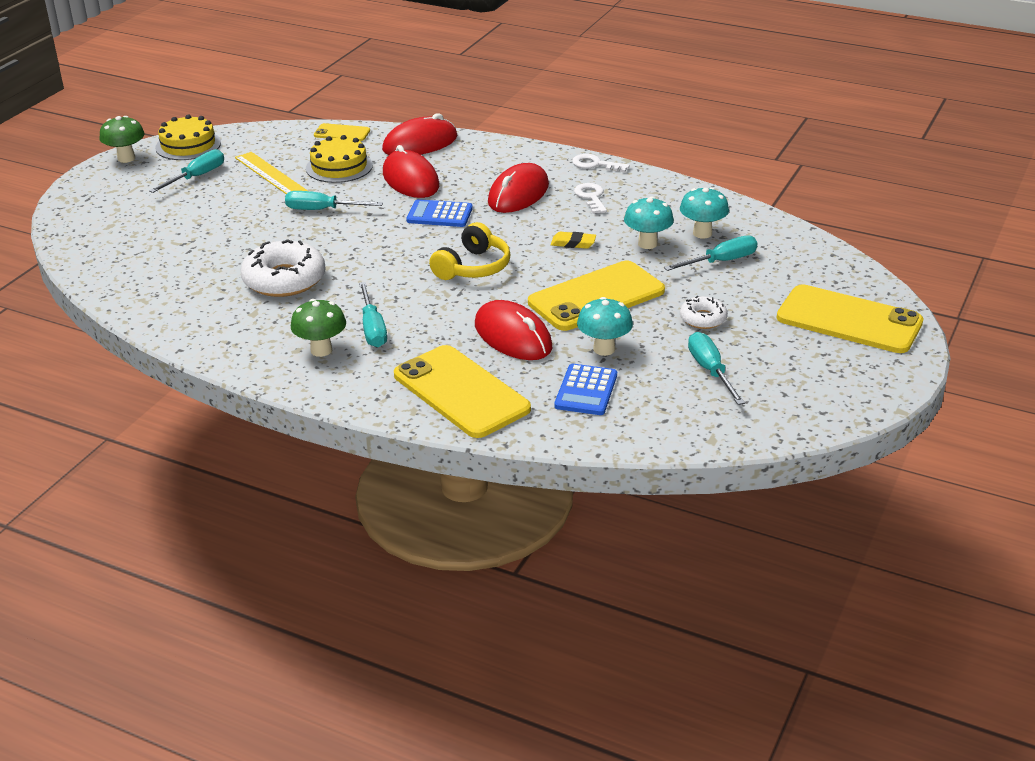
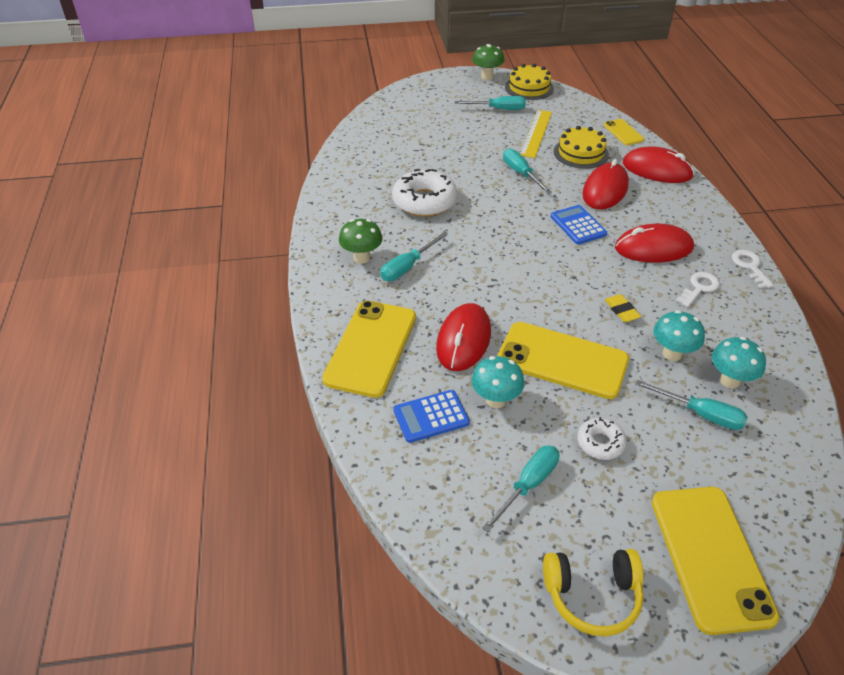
camera: 55 degrees right, 10 degrees up
(473, 267) = (530, 275): yellow headphones -> yellow headphones (592, 596)

